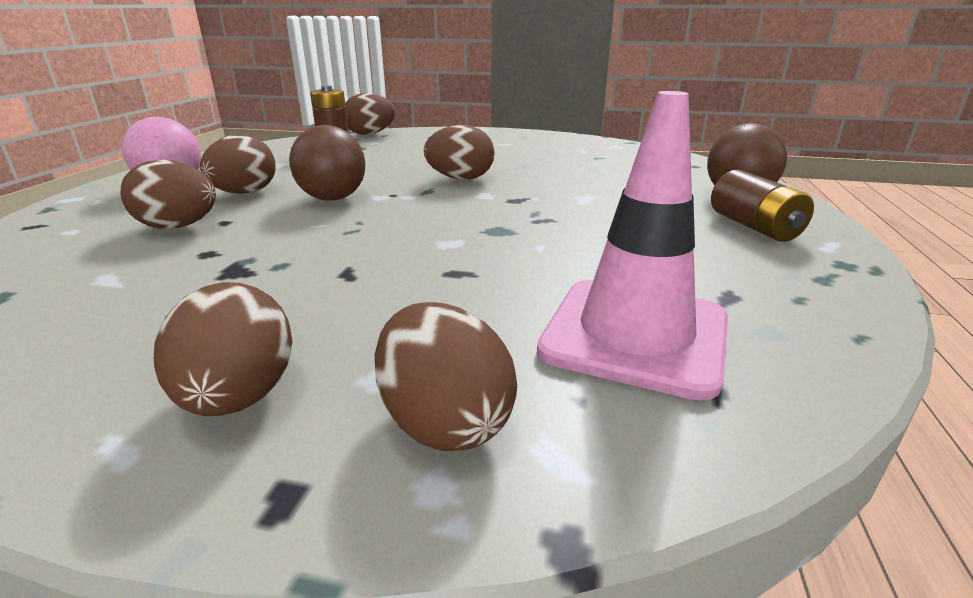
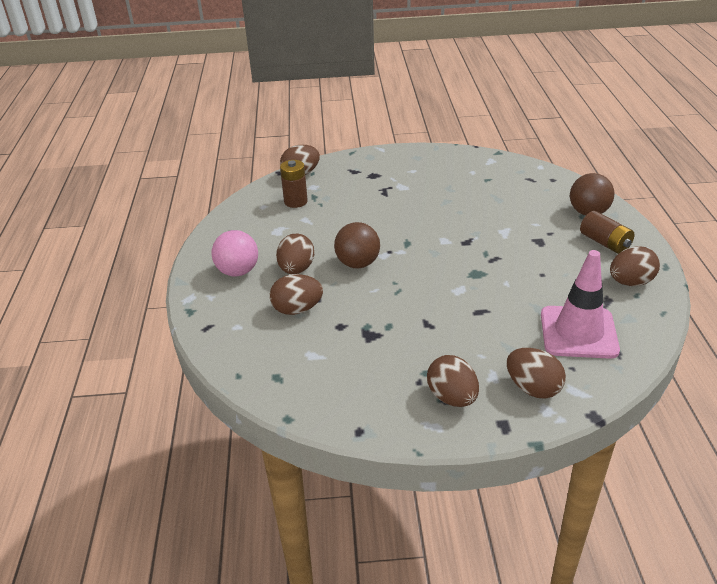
camera: 15 degrees left, 10 degrees up
(460, 179) = (417, 225): brown egg -> brown egg (630, 282)

